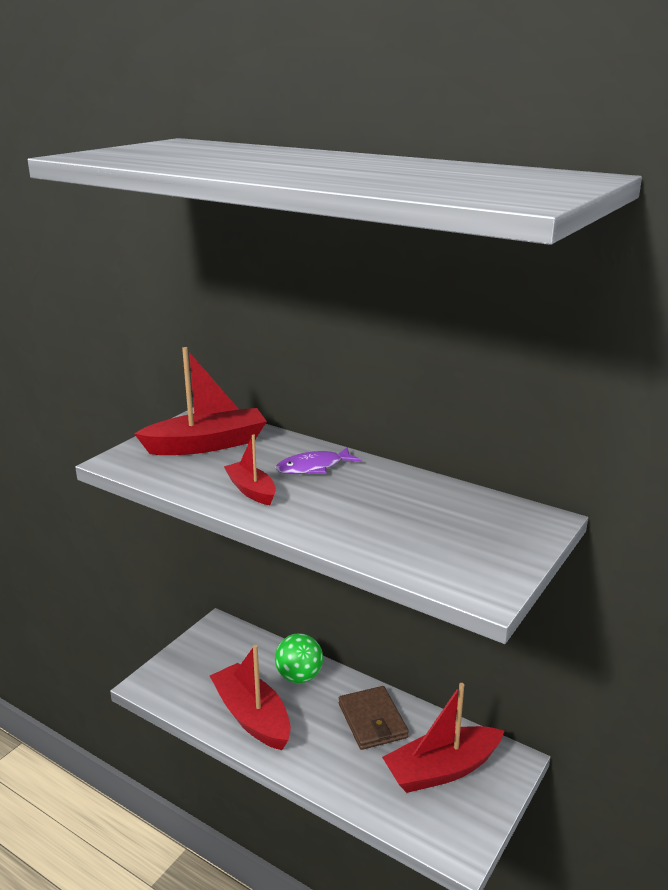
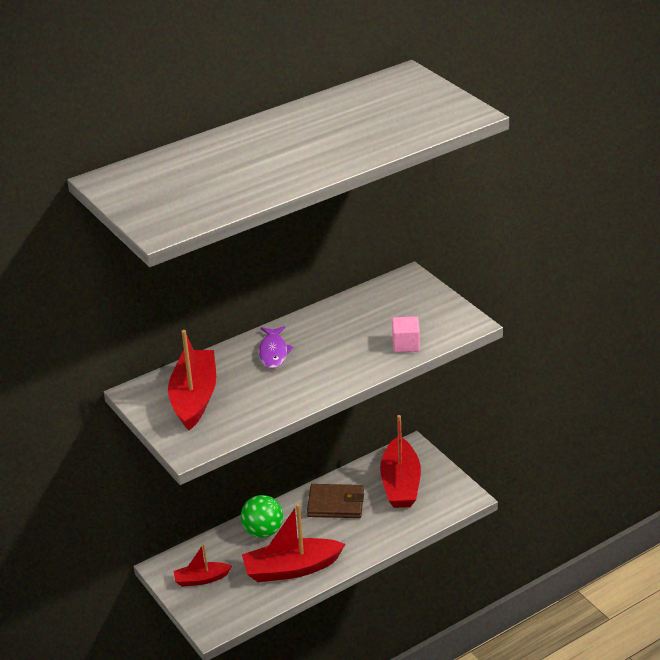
camera: 65 degrees left, 10 degrees up
(251, 490) = (289, 388): red boat -> red boat (201, 579)
(392, 549) = (406, 344): none -> pink cube

